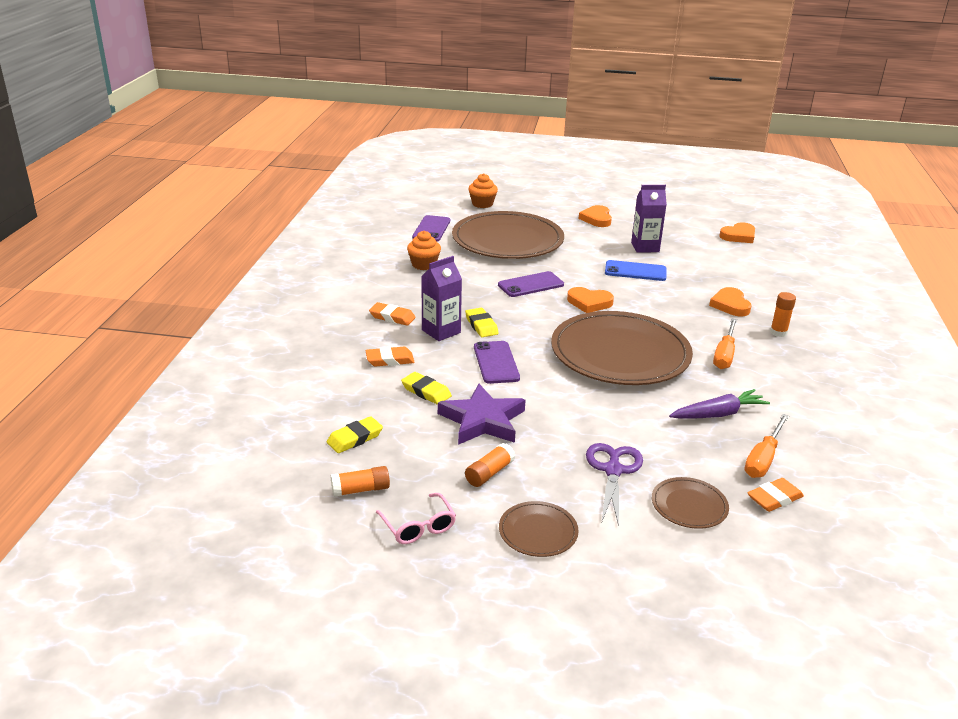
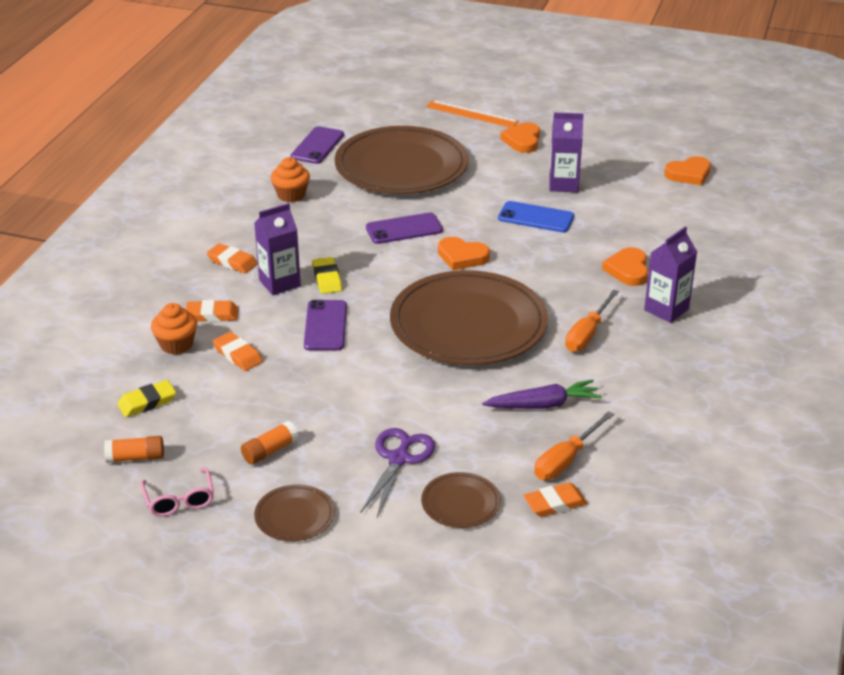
camera: 10 degrees right, 5 degrees up
(426, 391) = (238, 355): yellow eraser -> orange eraser
(482, 204) = (391, 112): orange cupcake -> orange cupcake (176, 345)
(482, 420) = (285, 392): purple star -> none
(547, 203) = (472, 114): none -> orange ruler
(778, 332) = (666, 310): orange glue stick -> purple carton

